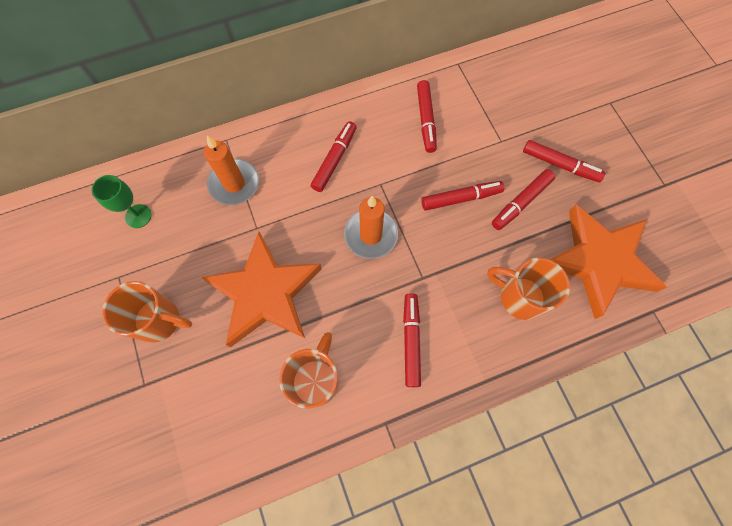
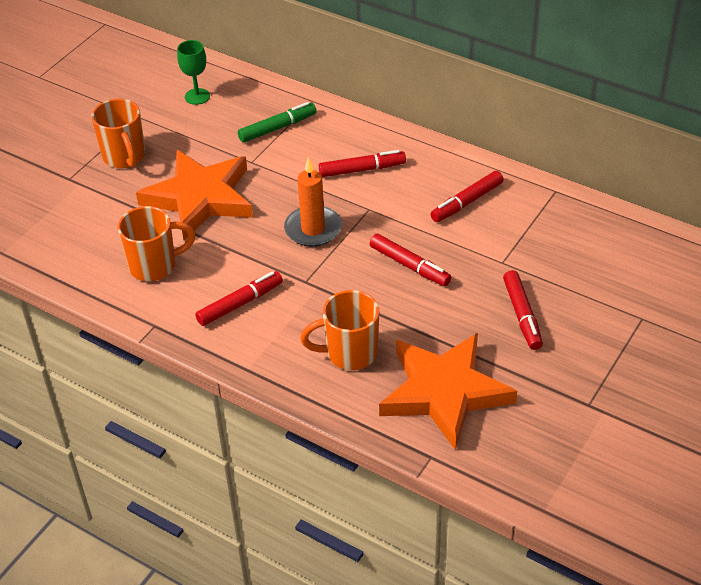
camera: 55 degrees right, 25 degrees down
(234, 184) = (277, 128): orange candle -> green marker
(520, 297) = (349, 353): orange mug -> orange mug turned 90 degrees counterclockwise
(521, 202) = (449, 307): red marker -> none

